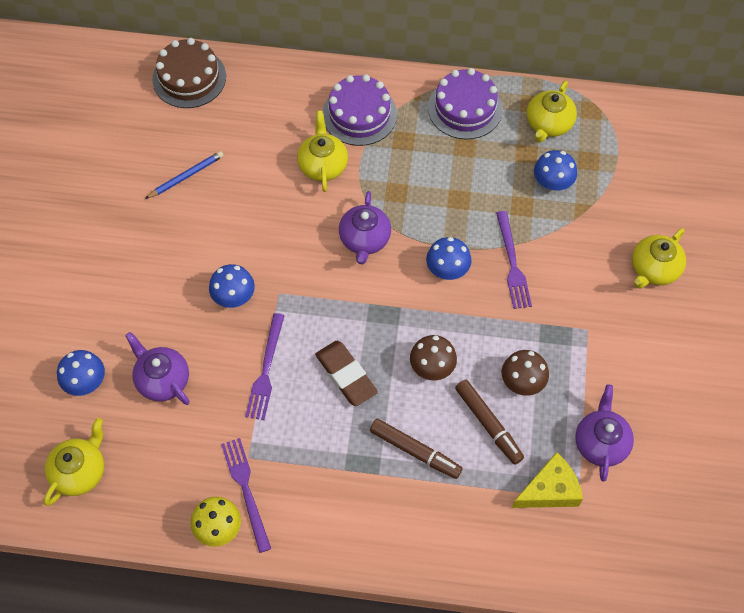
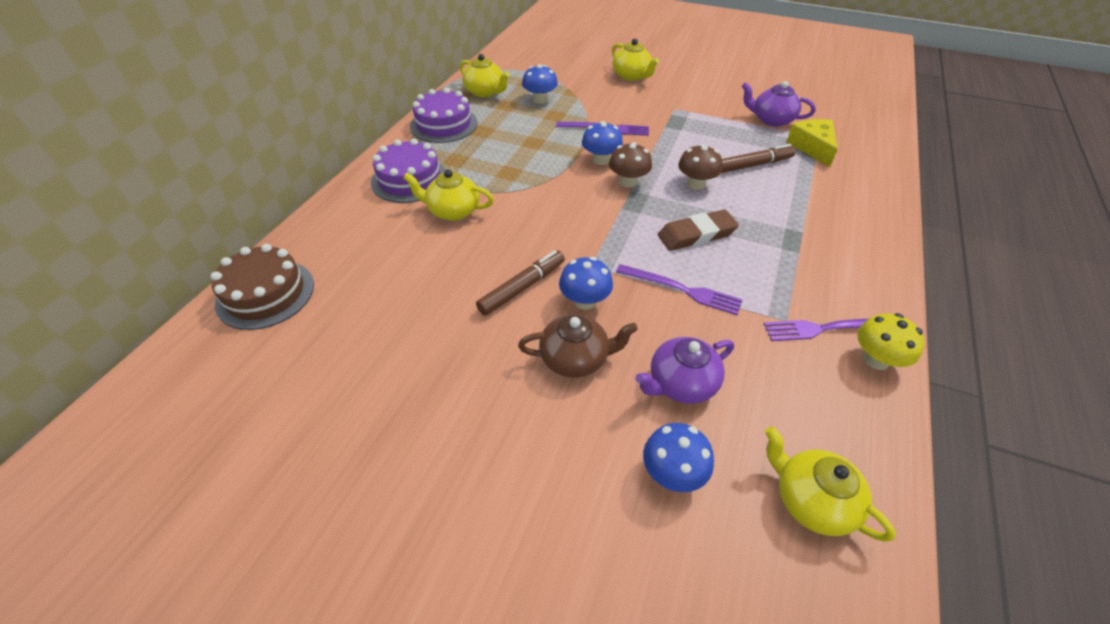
camera: 75 degrees left, 15 degrees down
(171, 303) = (575, 359): none -> brown teapot
(186, 176) = (403, 317): blue pencil -> none
(365, 239) = (551, 199): purple teapot -> none
(415, 451) = (779, 207): brown marker -> brown marker (522, 287)
(522, 382) = (716, 143): brown mushroom -> brown mushroom (628, 182)

